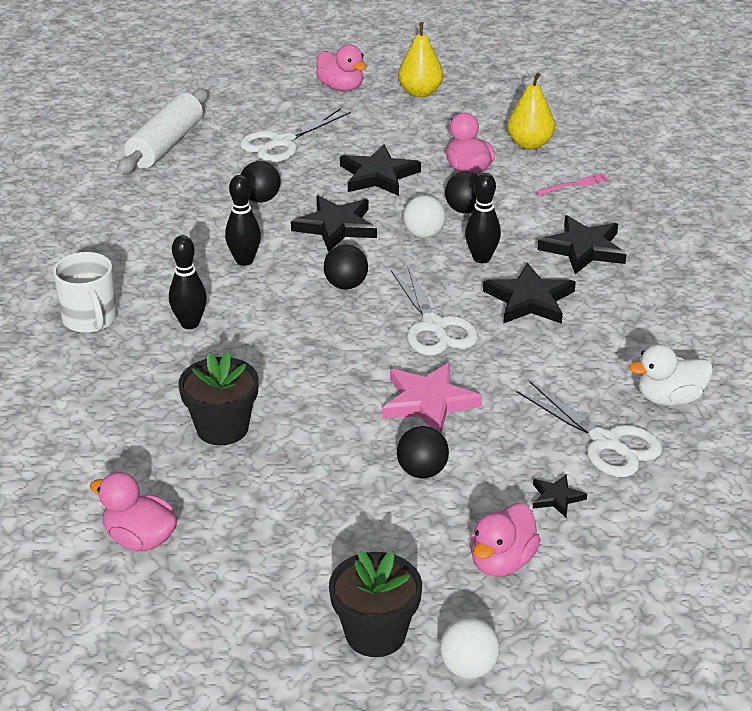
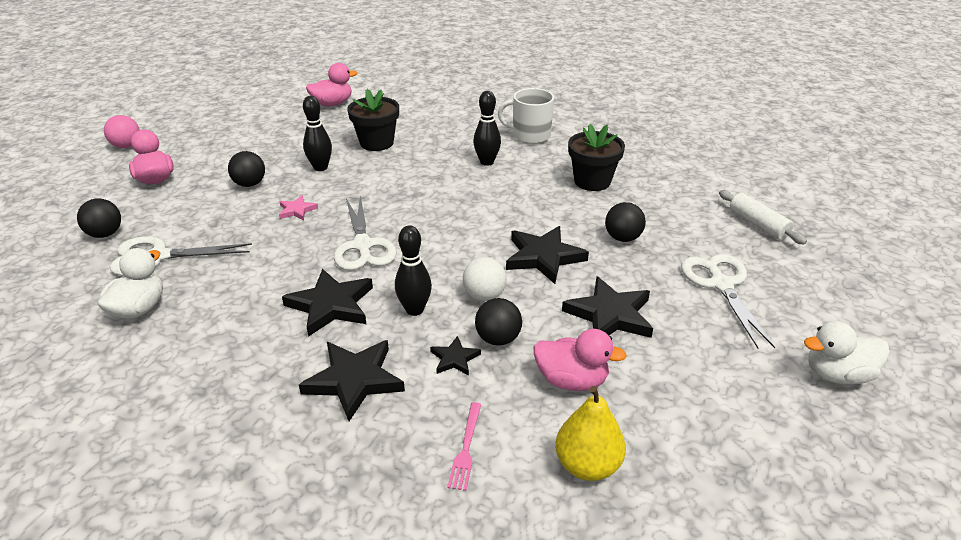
camera: 125 degrees right, 0 degrees up
(165, 145) = (758, 224): white rolling pin -> white rolling pin, size x0.63
(244, 260) = (538, 202): black bowling pin -> black bowling pin (320, 167)
(341, 87) = (837, 374): pink duck -> white duck
(346, 285) = (458, 230): black ball -> black ball (105, 234)
(375, 634) = (184, 133): black flower pot -> black flower pot (592, 181)
(420, 92) = (791, 437): yellow pear -> none
(429, 402) = (297, 210): pink star -> pink star, size x0.52
(434, 326) = (363, 246): white scissors -> white scissors turned 120 degrees counterclockwise
(468, 668) = (126, 146): white ball -> pink ball
(556, 497) = (157, 216): black star -> black star (454, 359)

